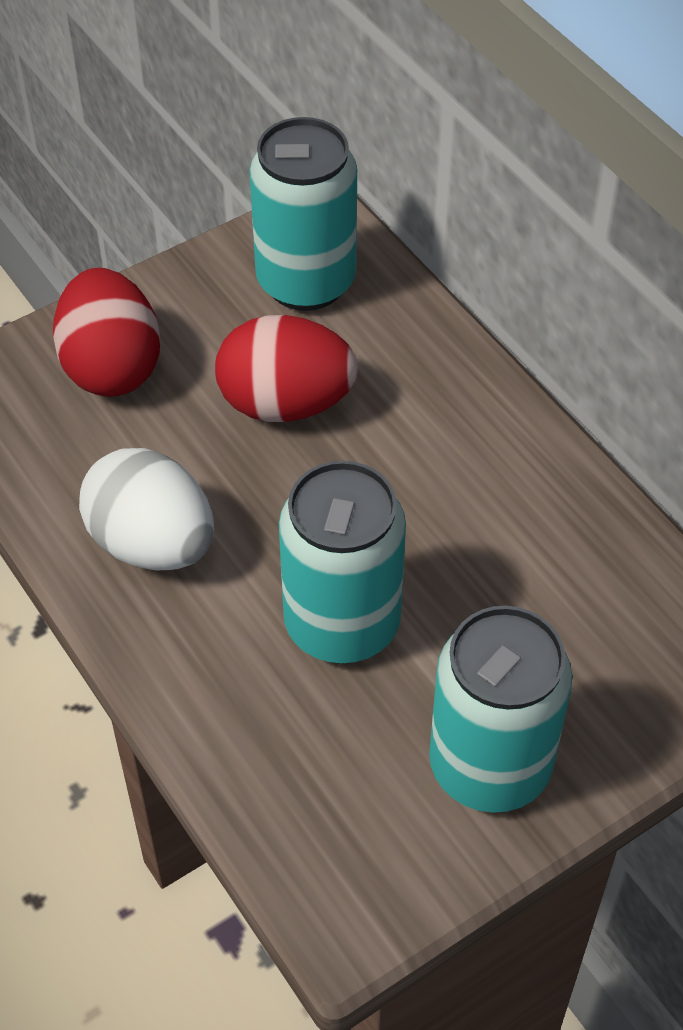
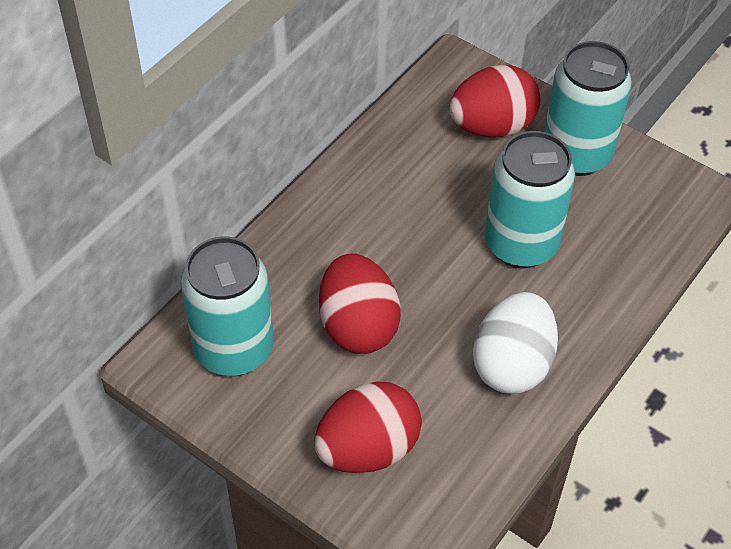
camera: 110 degrees left, 0 degrees up
(586, 668) = (492, 126): none -> red egg

